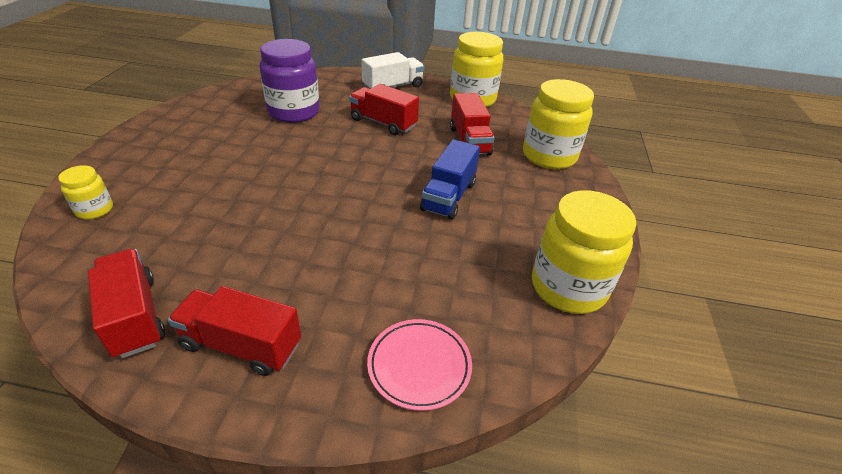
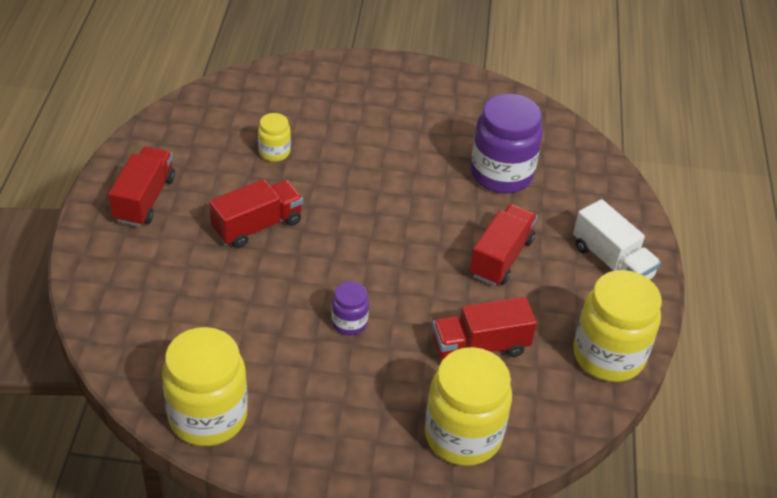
camera: 85 degrees right, 5 degrees up
(95, 210) = (292, 84): yellow jar -> yellow jar (274, 152)
(134, 316) = (173, 140): red truck -> red truck (257, 226)
(419, 366) = (120, 301): pink plate -> none
(449, 196) = (349, 323): blue truck -> purple jar

